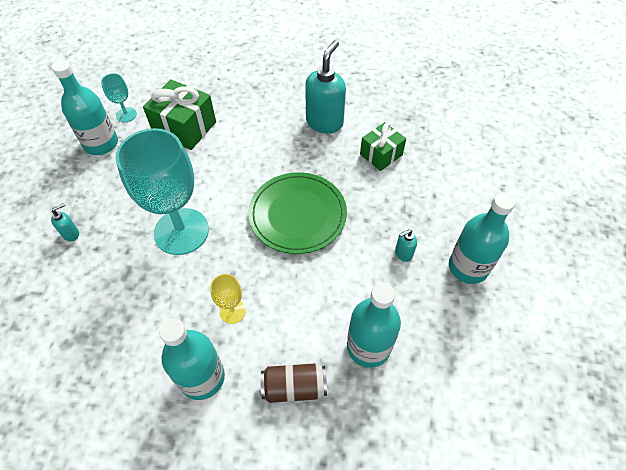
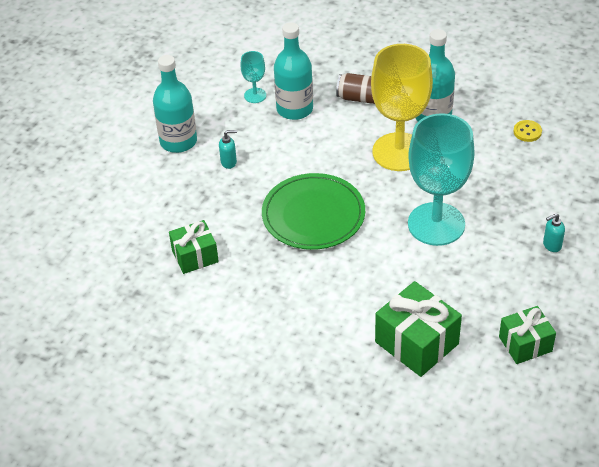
camera: 160 degrees left, 10 degrees down
(85, 381) = (527, 132): none -> yellow button
(101, 144) = (525, 344): turquoise bottle -> green gift
(126, 115) = (493, 380): turquoise goblet -> turquoise goblet (255, 95)
(232, 311) = (399, 152): yellow goblet -> yellow goblet, size x2.29
(324, 122) = (239, 310): turquoise soap dispenser -> none

